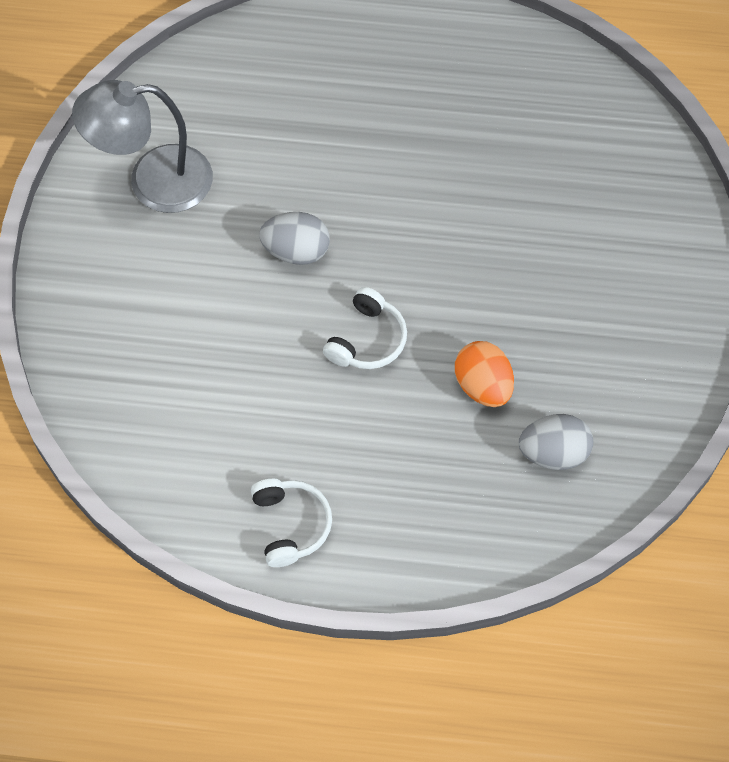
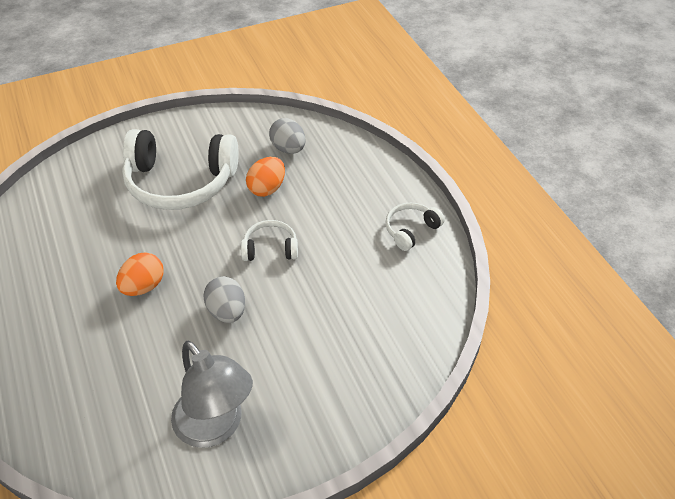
camera: 120 degrees left, 15 degrees down
(391, 183) = (143, 287): none -> orange egg
(559, 287) = (180, 182): none -> white headphones

